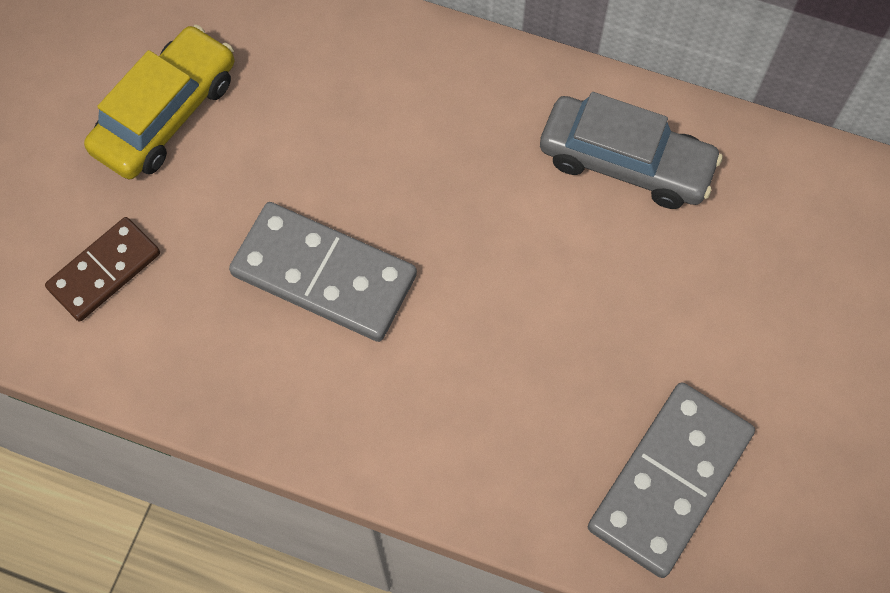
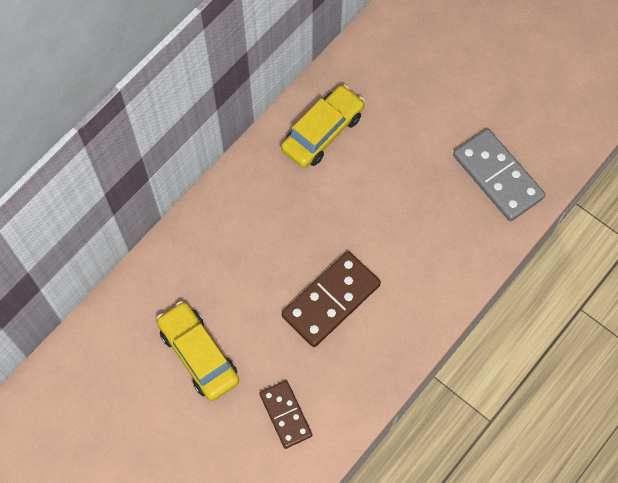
camera: 70 degrees left, 0 degrees up
(324, 275) = (331, 300): grey domino -> brown domino
(625, 162) = (323, 132): grey car -> yellow car

